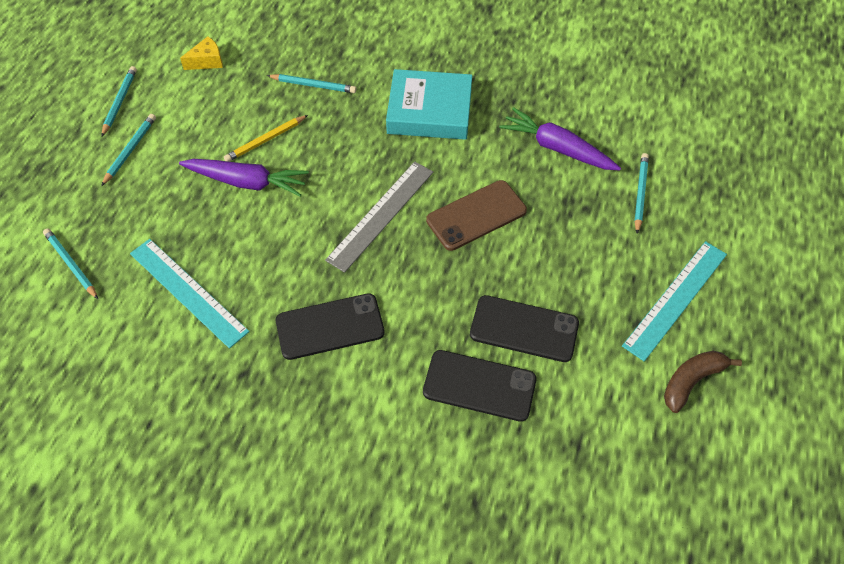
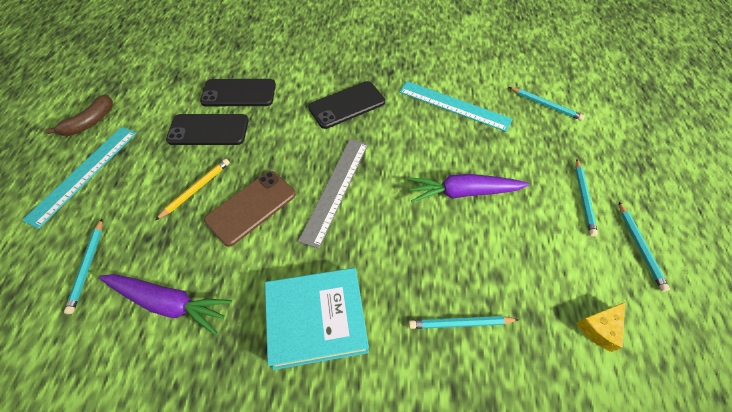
camera: 165 degrees right, 0 degrees up
(265, 140) = (472, 238): yellow pencil -> yellow pencil (196, 189)

